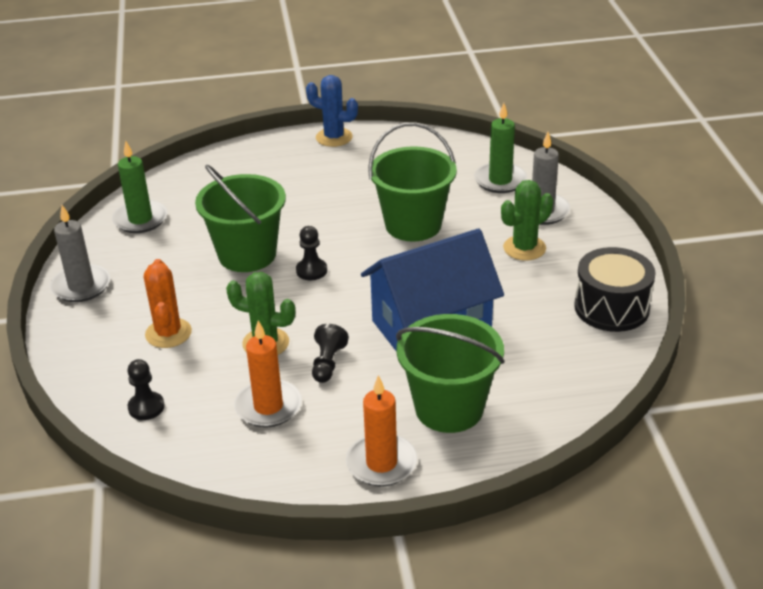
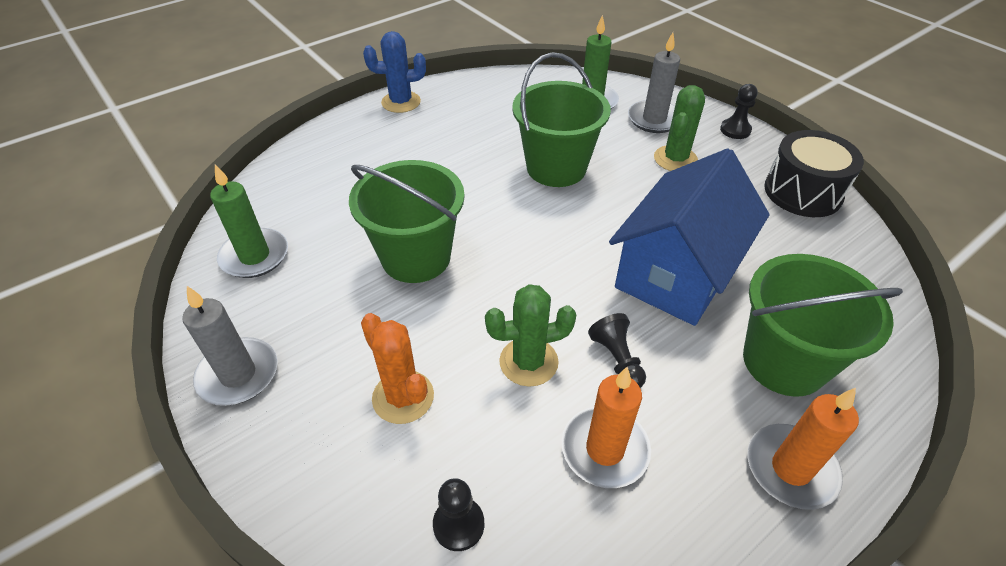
camera: 30 degrees left, 10 degrees up
(311, 270) = (501, 252): black pawn -> black pawn (735, 130)

